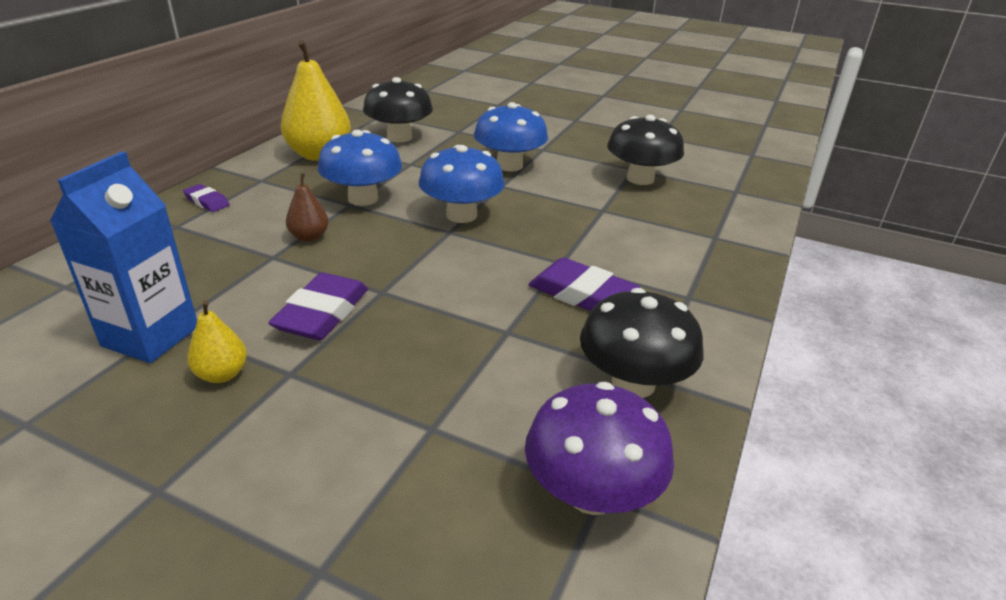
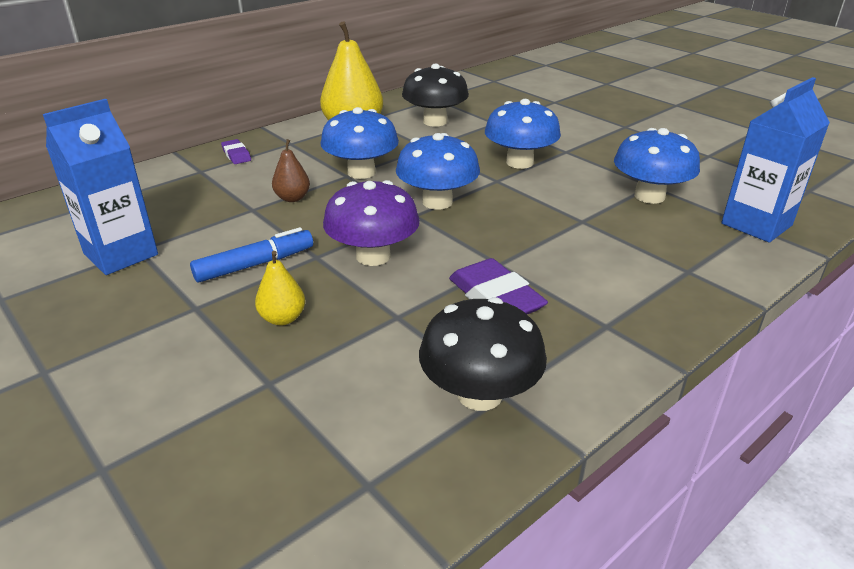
camera: 25 degrees right, 0 degrees up
(222, 374) = (147, 296): yellow pear -> yellow pear (282, 318)
(322, 313) = (255, 265): purple eraser -> blue marker
(591, 493) = (360, 481): purple mushroom -> purple mushroom (373, 256)
(640, 179) = (649, 196): black mushroom -> blue mushroom
(736, 189) = (756, 224): none -> blue carton

